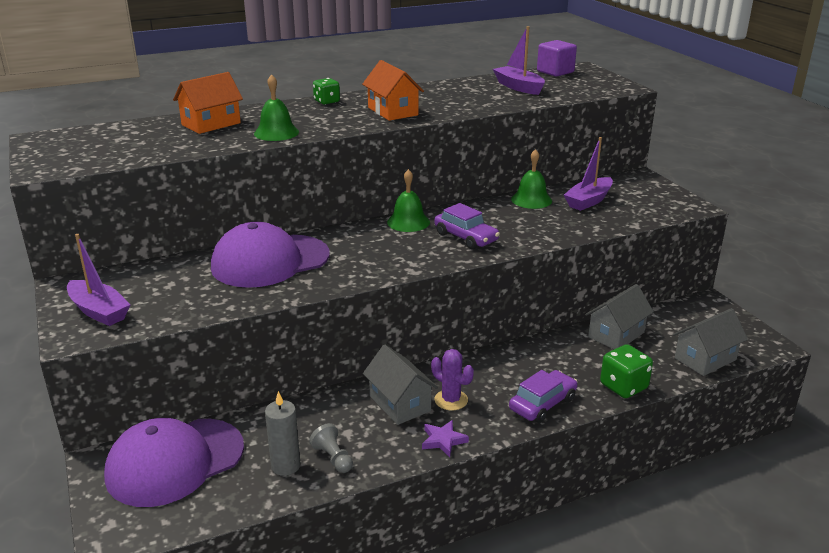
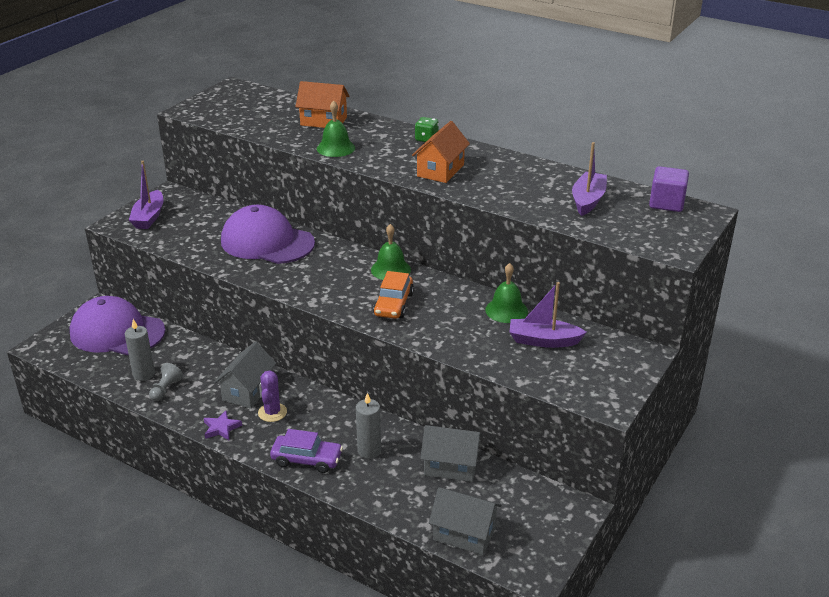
camera: 55 degrees right, 5 degrees up
(466, 237) = (393, 304): purple car -> orange car
(560, 366) = (369, 450): none -> grey candle
(623, 386) = (371, 496): green dice -> none

